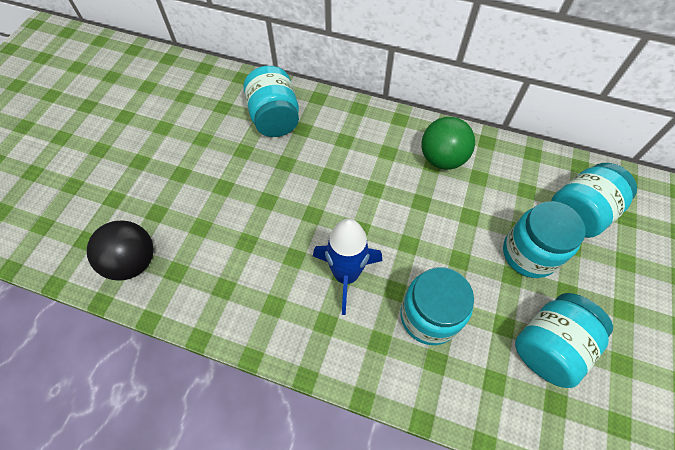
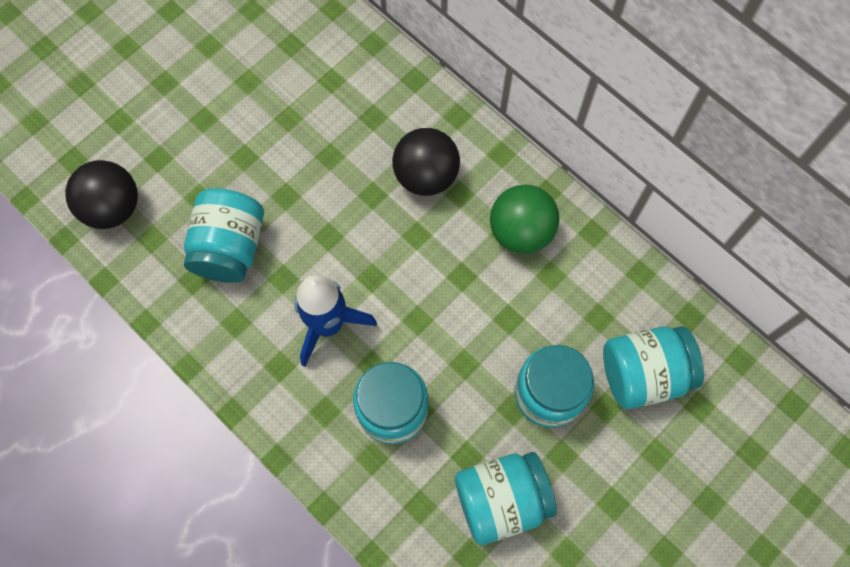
camera: 25 degrees right, 10 degrees up
(275, 118) = (346, 88): turquoise jar -> turquoise jar (230, 247)
(359, 150) = (426, 176): none -> black ball

